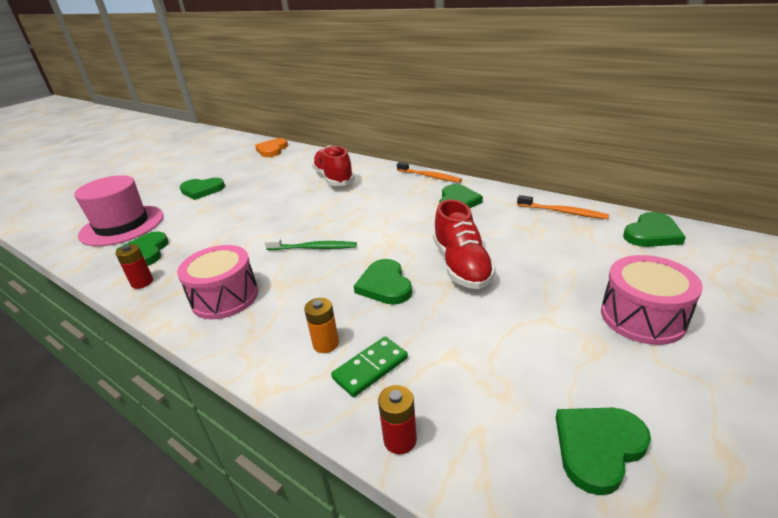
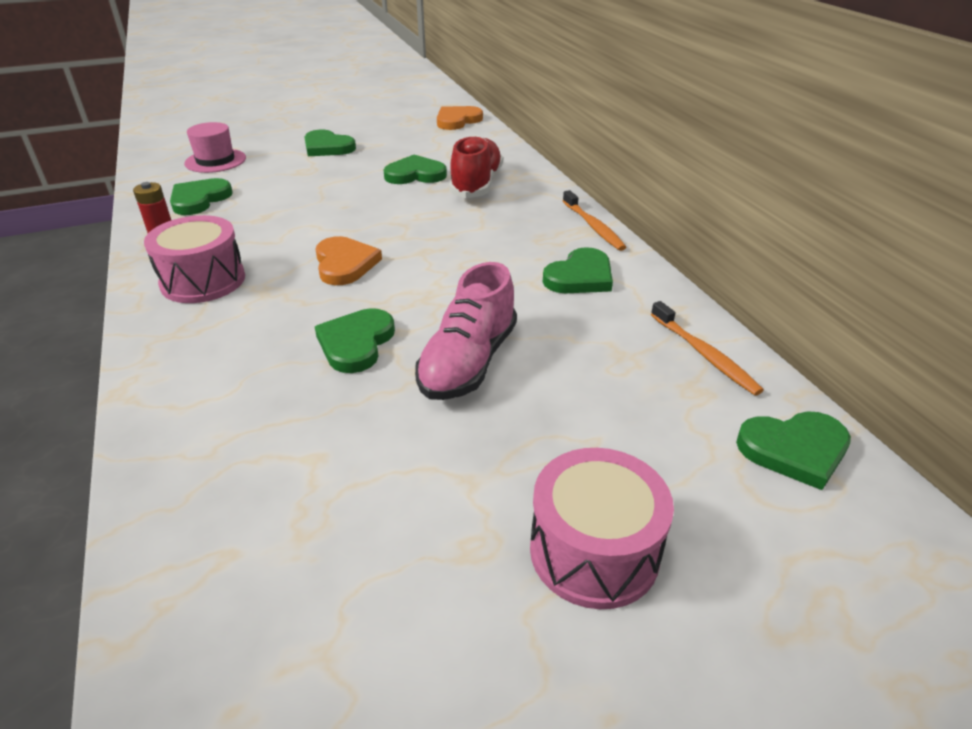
camera: 30 degrees right, 5 degrees up
(122, 225) = (215, 161): pink hat -> pink hat, size x0.62
(313, 248) = (345, 264): green toothbrush -> orange heart
(326, 344) = (221, 377): orange battery -> none
(370, 368) = (225, 426): green domino -> none
(400, 440) = (155, 513): red battery -> none
(461, 265) = (468, 362): red shoe -> pink shoe
(598, 447) = (311, 655): green heart -> green heart (415, 174)

